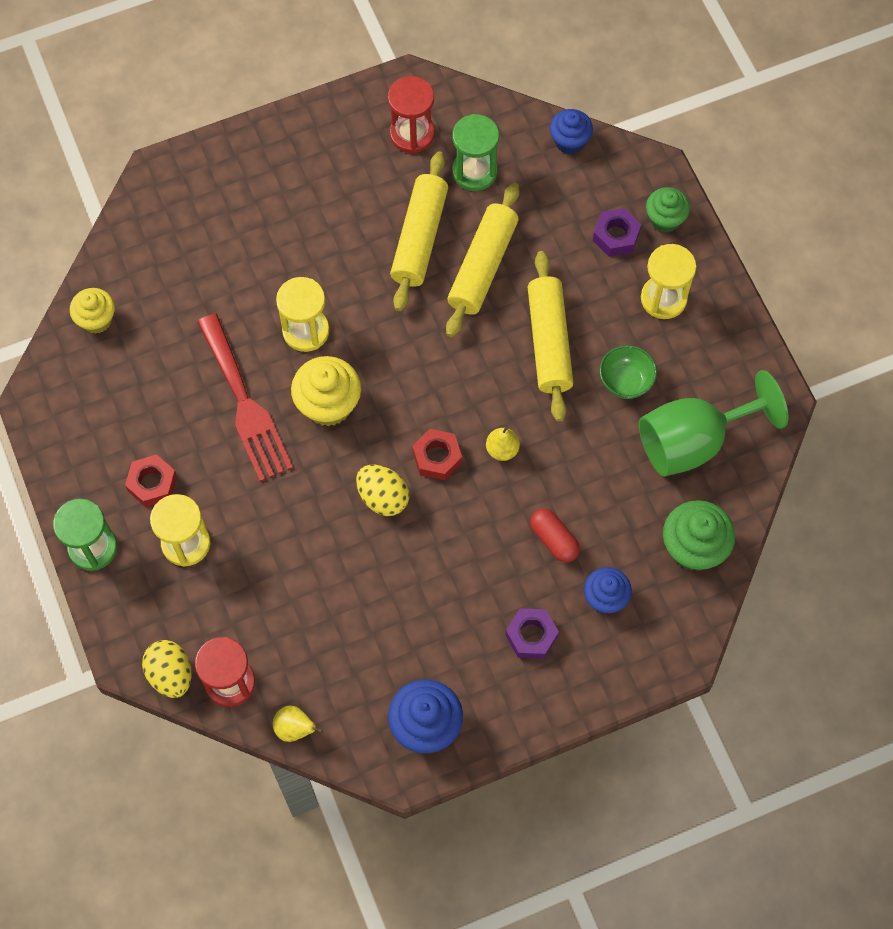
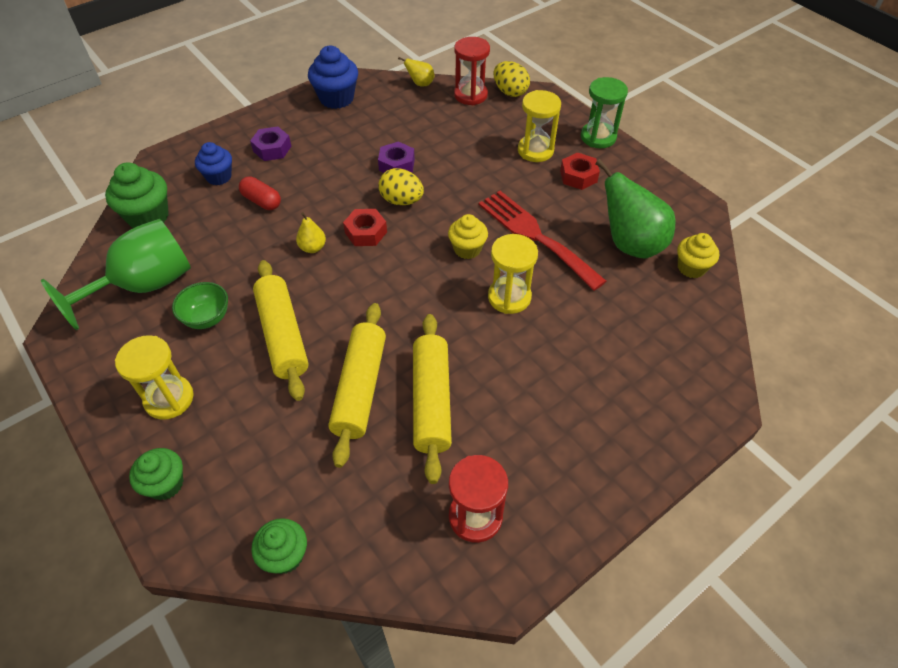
camera: 165 degrees right, 15 degrees down
(145, 366) = (630, 244): none -> green pear
(328, 404) = (467, 249): yellow cupcake -> yellow cupcake, size x0.66
(474, 171) = (391, 488): green hourglass -> none
(569, 141) = (285, 555): blue cupcake -> green cupcake
(616, 236) = (221, 451): purple nut -> purple nut (396, 165)

